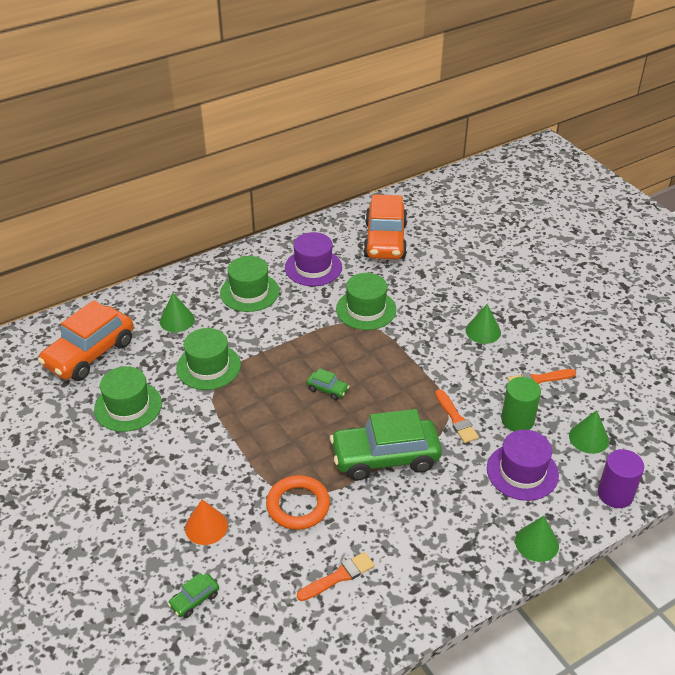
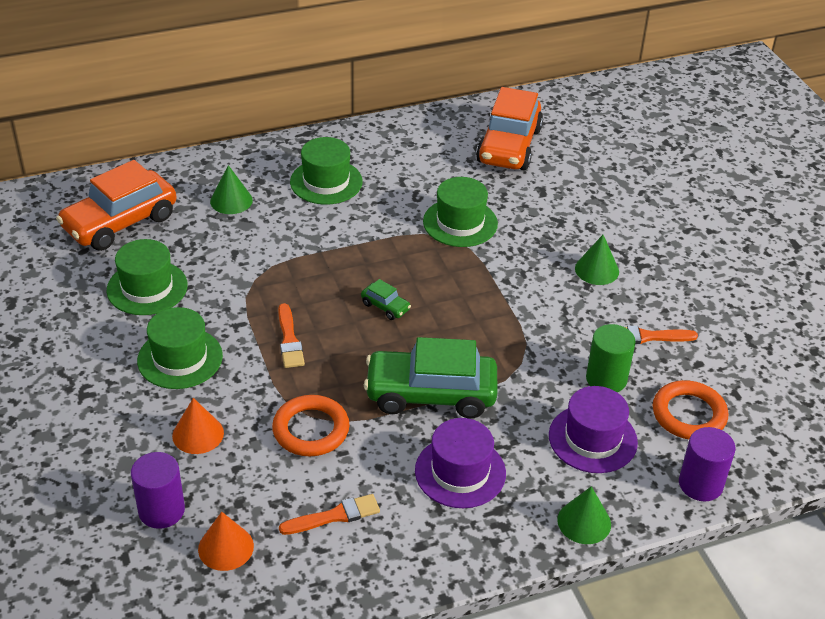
camera: 10 degrees right, 0 degrees up
(194, 600) = (161, 510): green car -> purple cylinder
(208, 366) = (252, 258): green hat -> green hat (180, 358)
(257, 622) = (226, 547): none -> orange cone
(313, 267) = (411, 165): purple hat -> purple hat (460, 472)
(456, 419) = (531, 365): orange brush -> orange brush (289, 340)
(588, 438) = (689, 414): green cone -> orange ring

